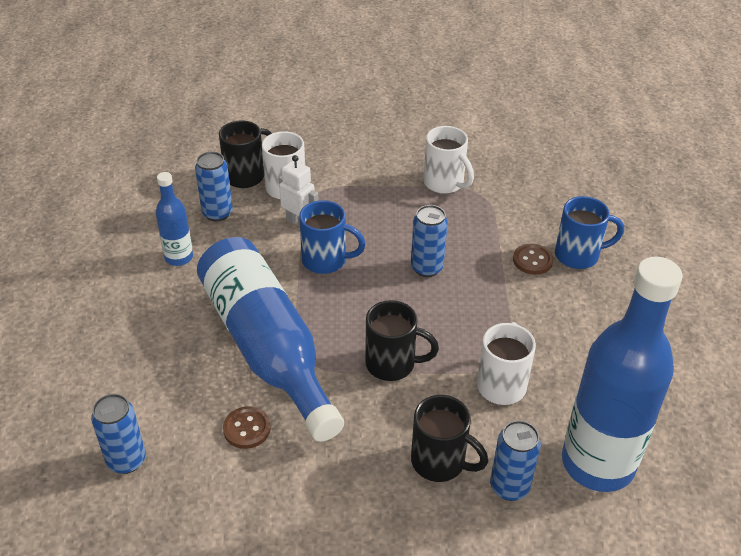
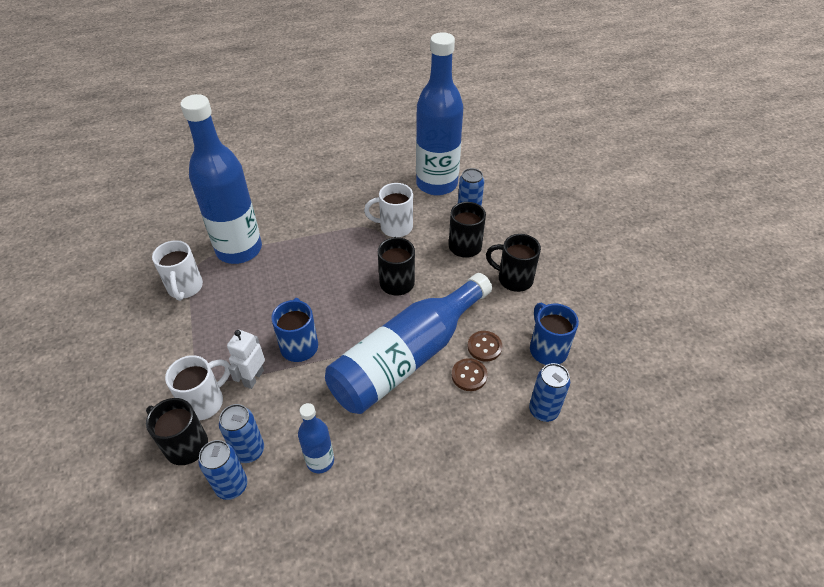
camera: 105 degrees left, 5 degrees up
(350, 504) = (513, 279): none -> black mug
(426, 268) = (294, 281): blue can -> blue can (231, 486)
(444, 183) = (185, 288): white mug -> white mug turned 135 degrees clockwise
(495, 227) = (239, 249): none -> blue bottle
(532, 260) = (273, 226): brown button -> brown button (469, 375)
(578, 255) = (263, 204): blue mug -> blue mug (547, 349)

